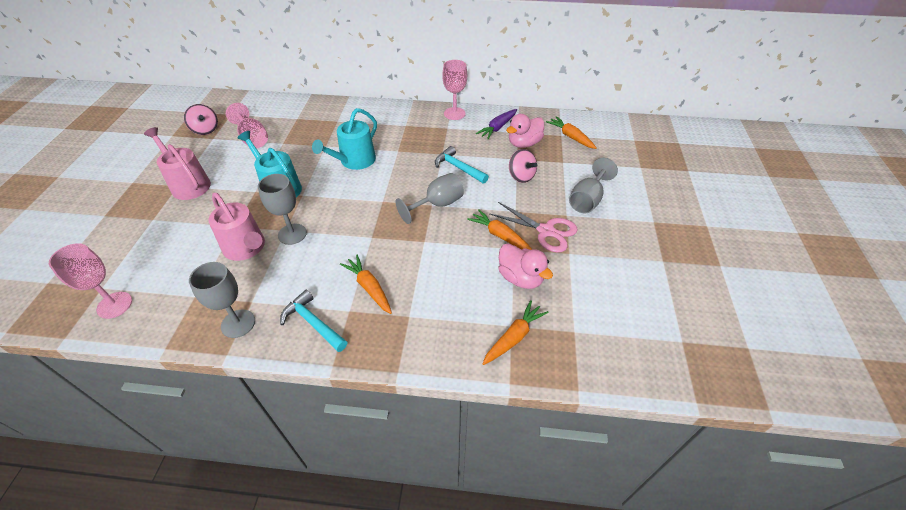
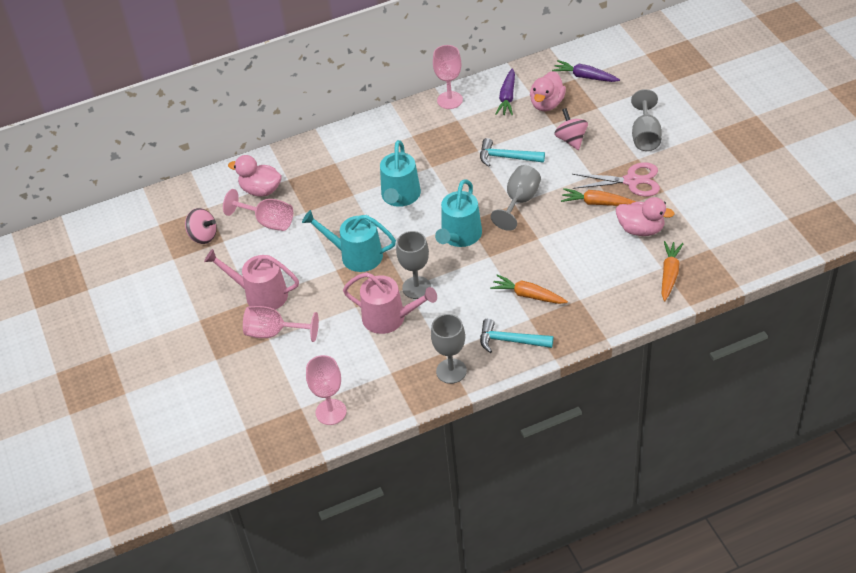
camera: 25 degrees left, 0 degrees up
(161, 216) = (274, 333): none -> pink goblet
(273, 118) = (261, 190): none -> pink duck
(365, 209) = (459, 236): none -> turquoise watering can
(521, 176) = (571, 140): pink spinning top -> pink spinning top turned 135 degrees counterclockwise
(570, 137) = (585, 77): orange carrot -> purple carrot

